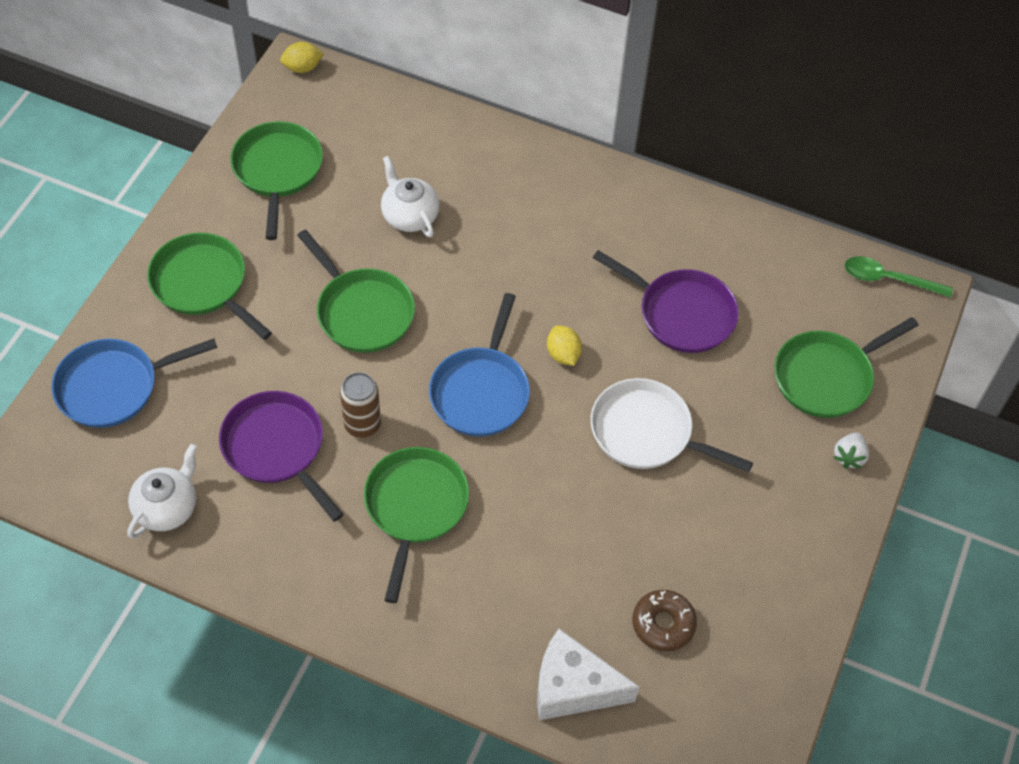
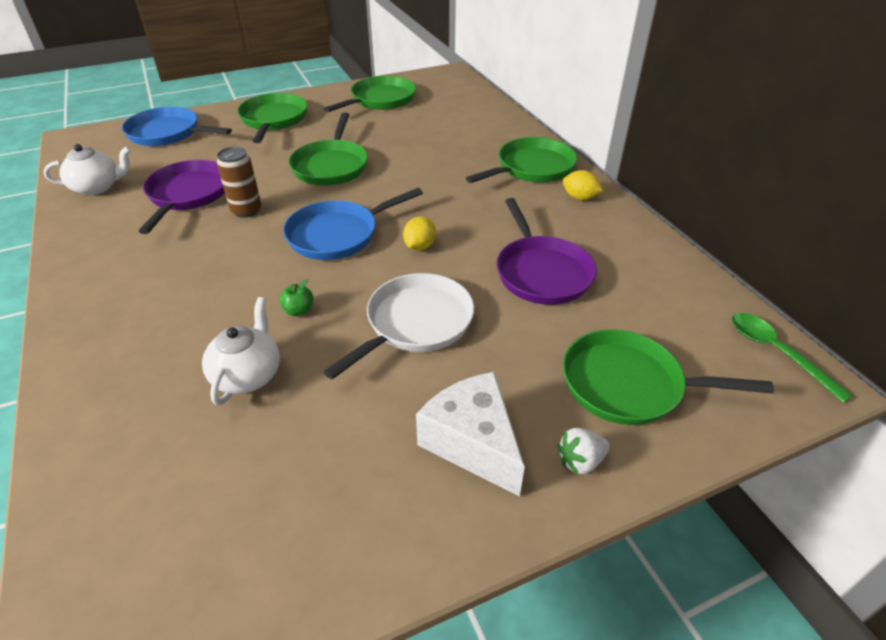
camera: 45 degrees right, 15 degrees down
(302, 68) = (453, 74): yellow lemon -> yellow lemon (579, 197)
(409, 216) = (422, 143): white teapot -> white teapot (248, 375)
(415, 507) = (203, 265): green pan -> green pan (532, 168)
(551, 488) = (299, 311): none -> green apple
(573, 687) = (102, 451): white cheese -> white cheese (472, 443)
(647, 432) = (415, 323): white pan -> white pan turned 60 degrees clockwise
(663, 624) = (234, 463): brown donut -> none

